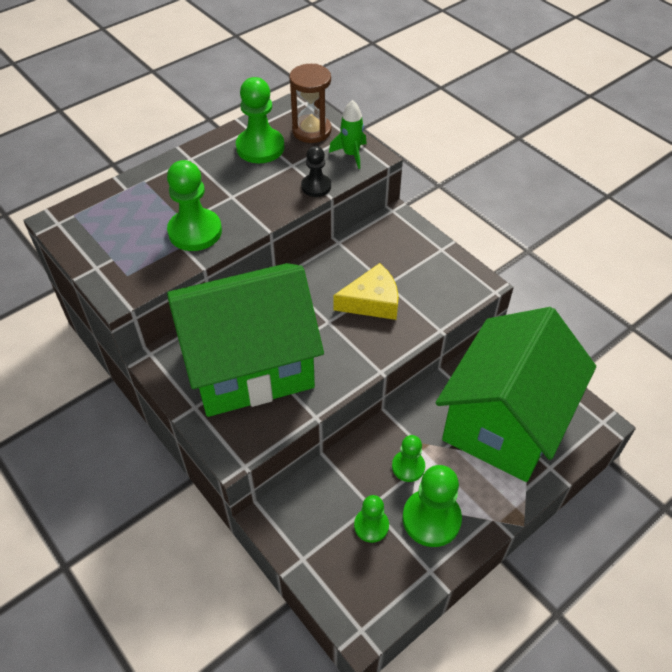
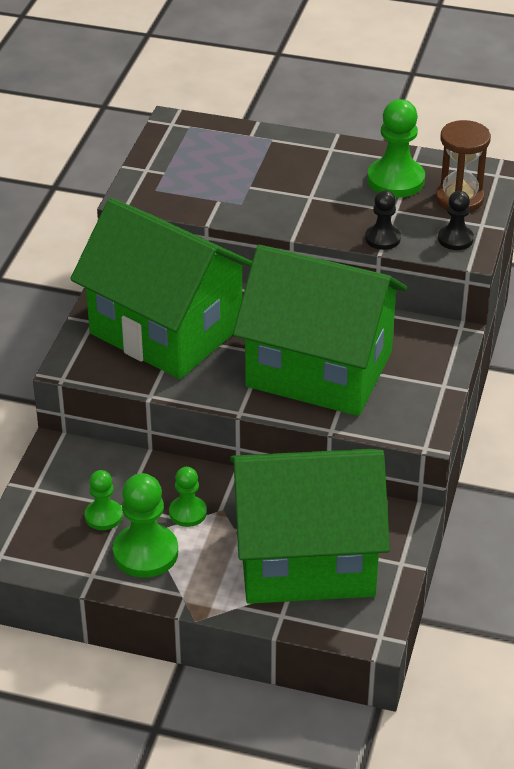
camera: 55 degrees right, 10 degrees down
(195, 232) = (243, 199): green pawn -> none
(351, 154) = (455, 239): green rocket -> black pawn
(372, 302) = (319, 369): yellow cheese -> green house

